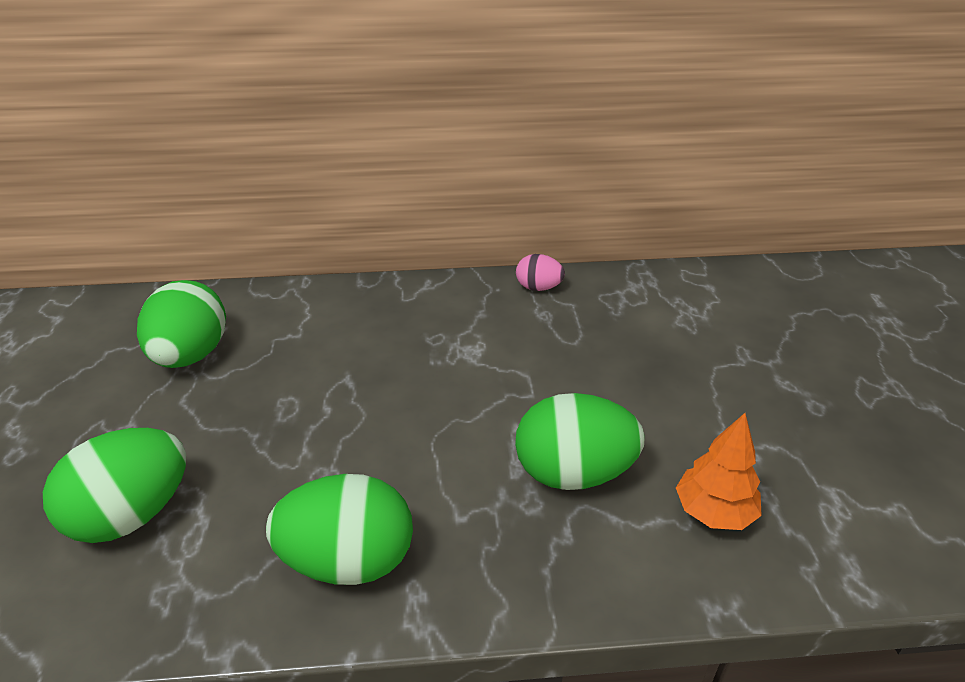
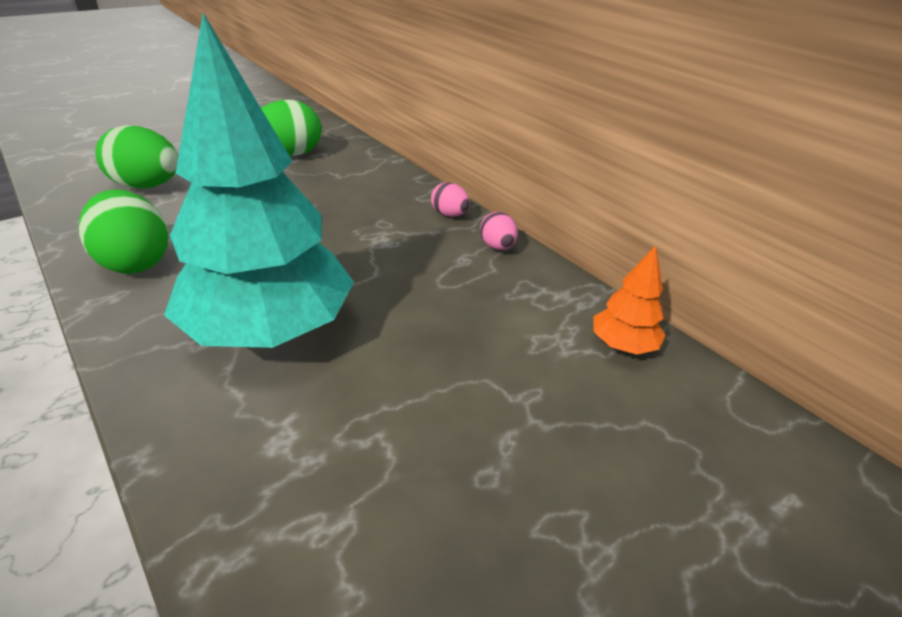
camera: 55 degrees right, 0 degrees up
(458, 292) = (449, 214): none -> pink egg
(573, 473) = (270, 330): green egg -> turquoise tree
(713, 512) = (264, 427): orange tree -> orange tree (622, 345)

